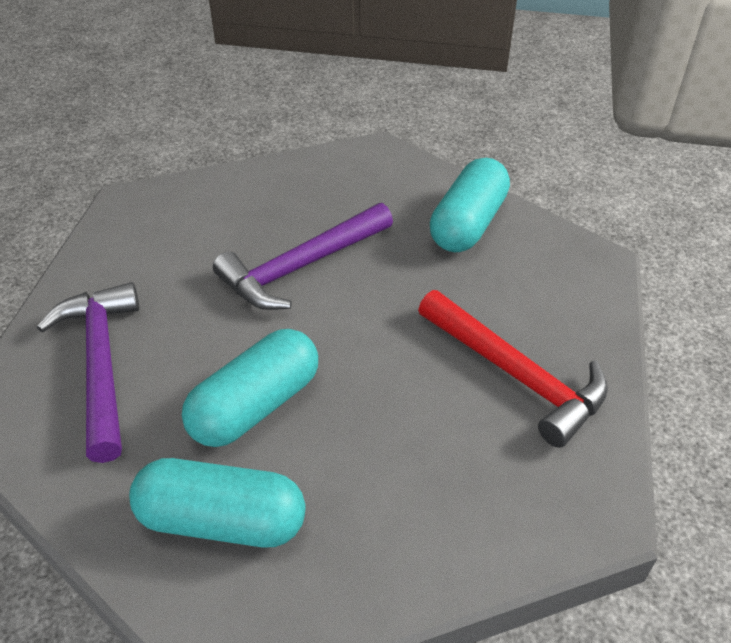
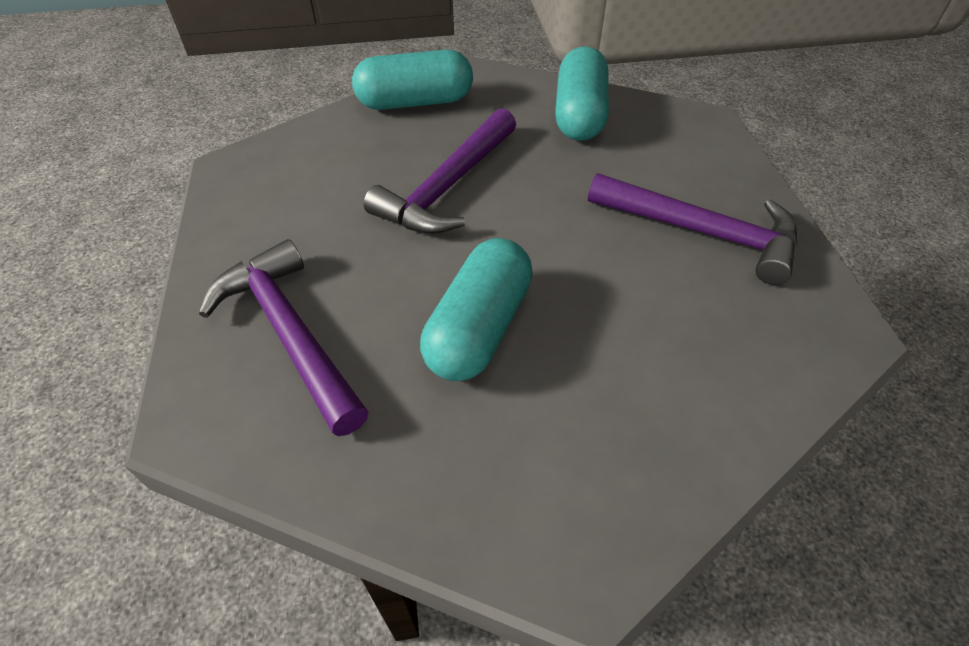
camera: 20 degrees left, 5 degrees up
(222, 520) = (511, 452): turquoise capsule -> turquoise capsule (415, 102)
(515, 374) = (701, 232): red hammer -> purple hammer

